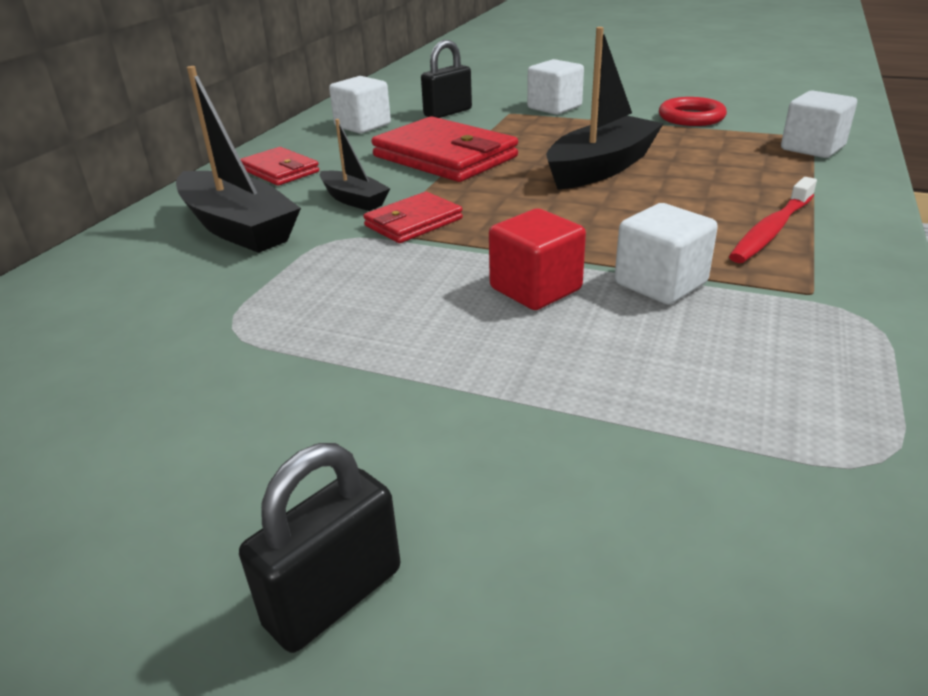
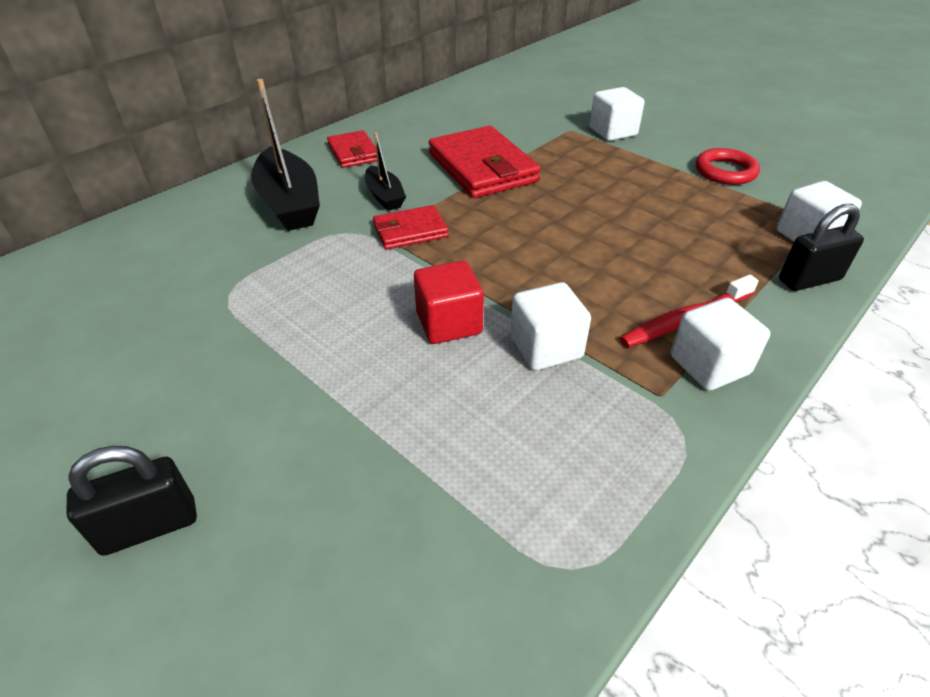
camera: 20 degrees right, 10 degrees up
(362, 126) = (444, 118): white cube -> white cube (709, 365)
(447, 113) = (520, 118): black padlock -> black padlock (809, 280)
(601, 168) = (597, 211): black boat -> none

